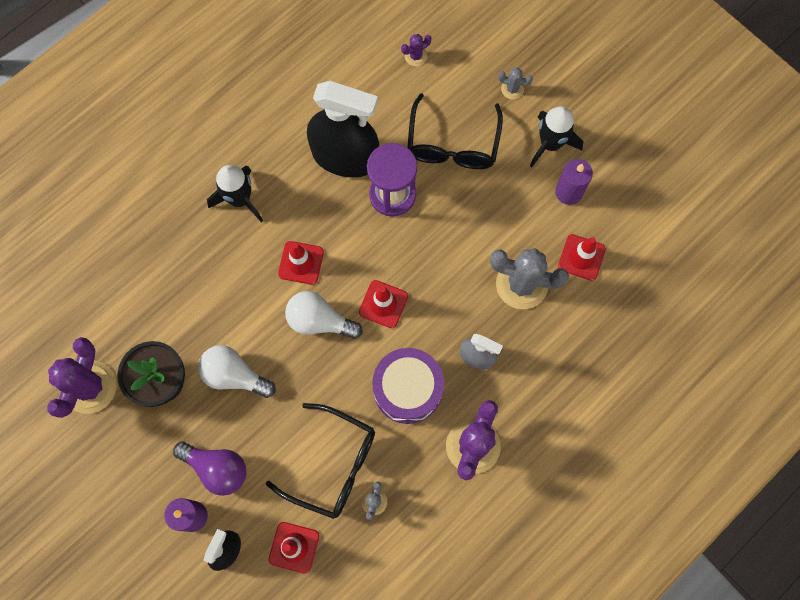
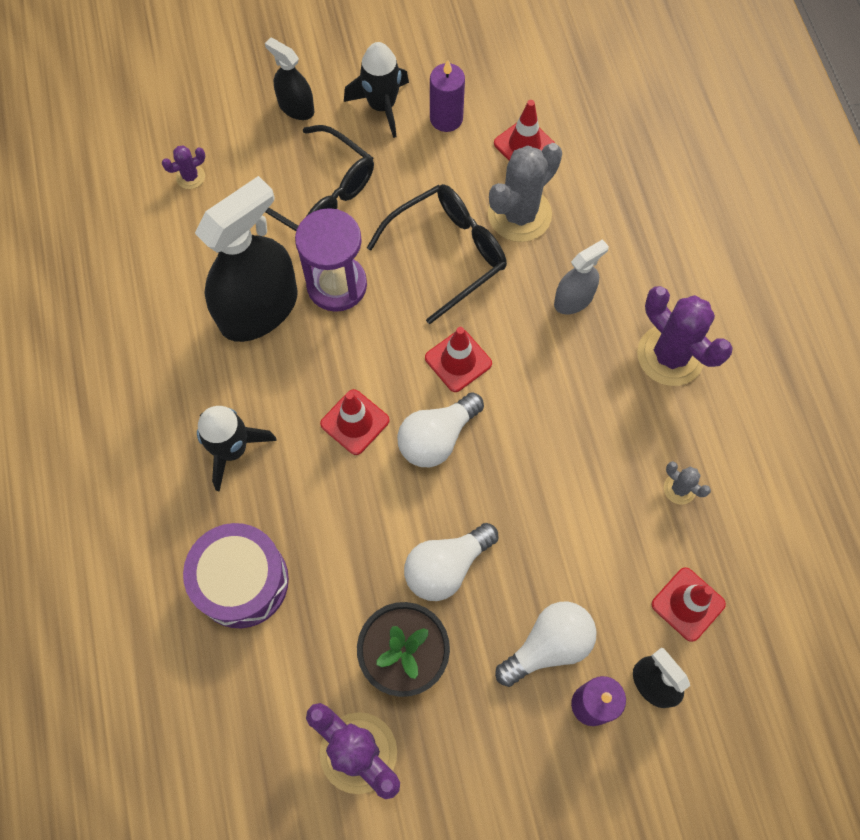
camera: 60 degrees left, 5 degrees down
(217, 468) = (548, 645): purple light bulb -> white light bulb
(333, 465) = (614, 511): black glasses -> black glasses (448, 253)
(407, 389) = (570, 387): purple drum -> purple drum (241, 581)
(416, 56) = (190, 177): purple cactus -> purple cactus turned 60 degrees clockwise
(512, 89) = (296, 107): grey cactus -> black spray bottle

